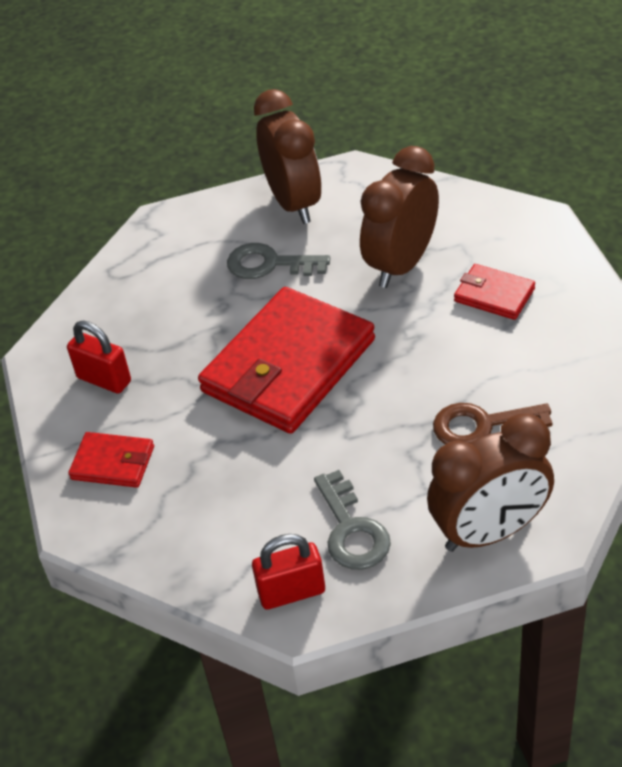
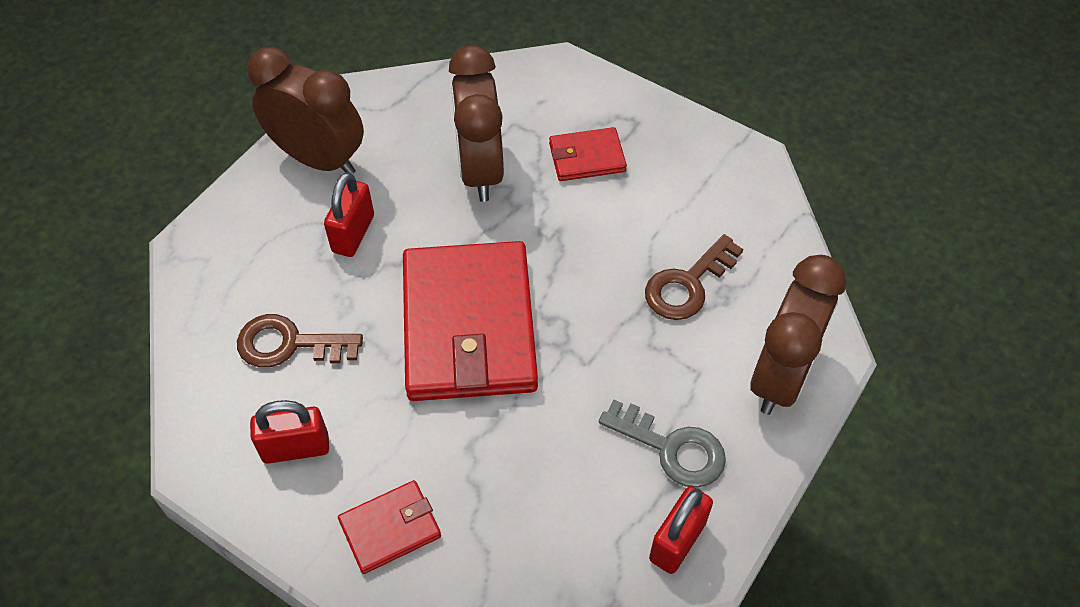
camera: 45 degrees left, 10 degrees up
(161, 313) = (289, 344): none -> brown key
(269, 264) = (353, 234): grey key -> red padlock

